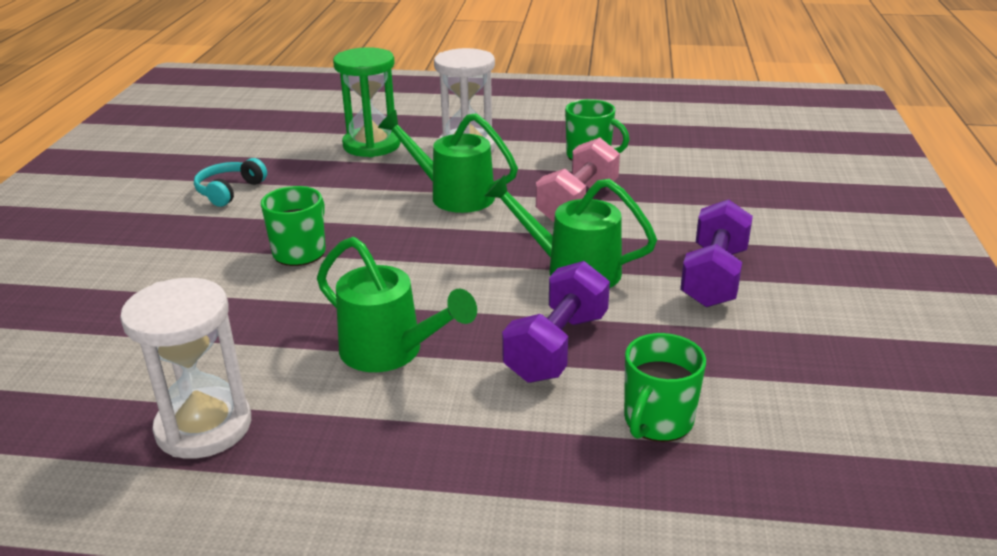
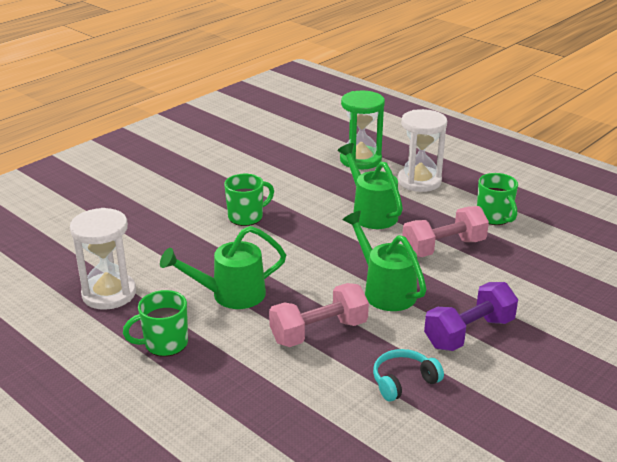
camera: 35 degrees right, 0 degrees up
(229, 191) = (249, 163): turquoise headphones -> turquoise headphones (403, 381)
(391, 352) = (230, 295): green watering can -> green watering can turned 90 degrees clockwise
(557, 347) = (319, 332): purple dumbbell -> pink dumbbell
(657, 421) = (322, 398): green mug -> green mug (164, 344)

